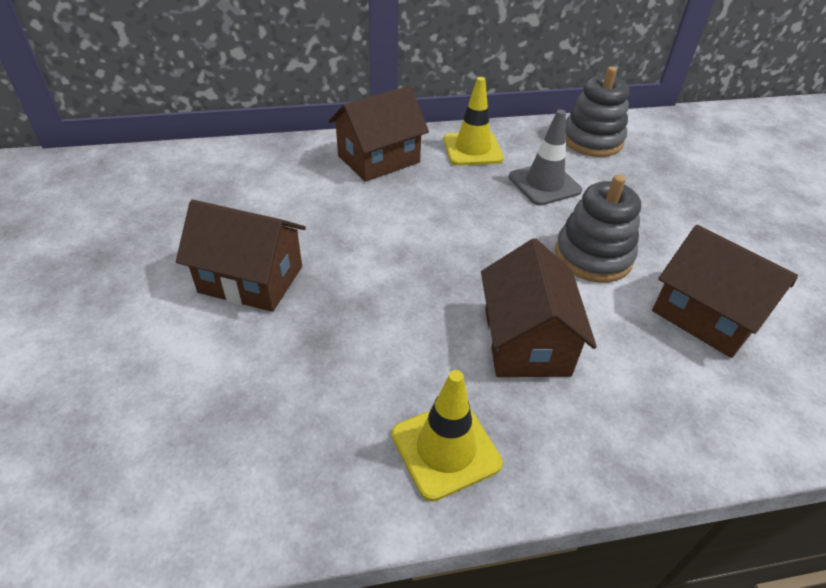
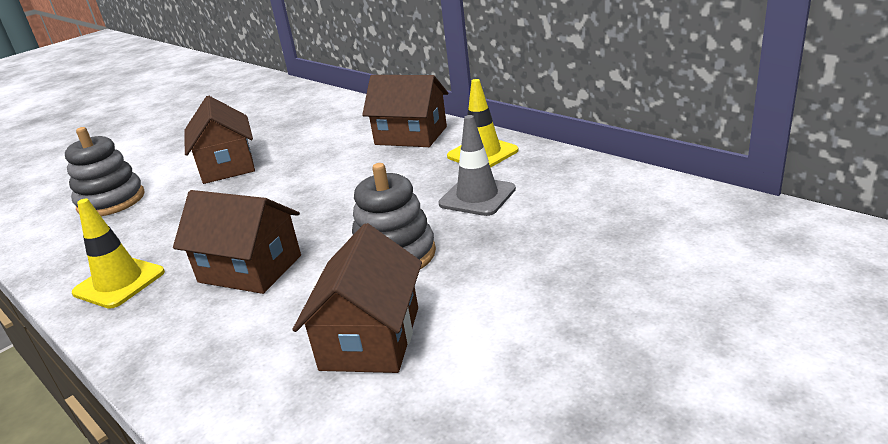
camera: 60 degrees right, 15 degrees down
(526, 341) = (250, 269): brown house -> brown house turned 60 degrees clockwise
(592, 140) = (596, 186): grey stacking toy -> grey stacking toy (111, 201)

